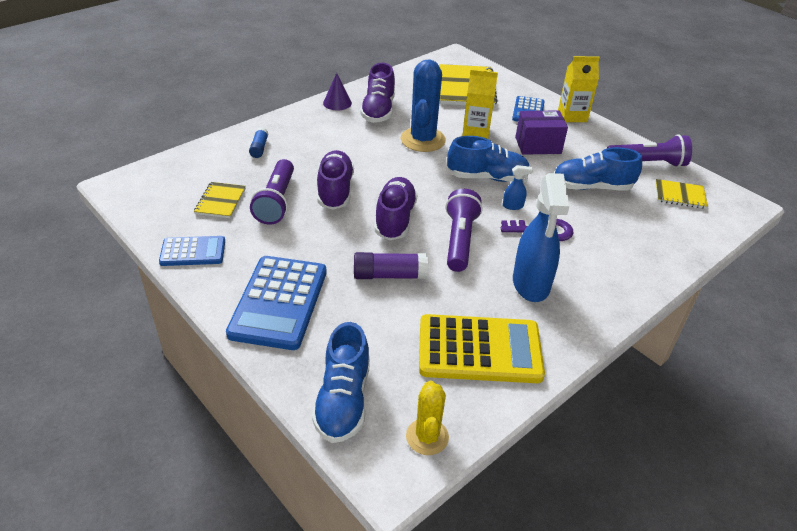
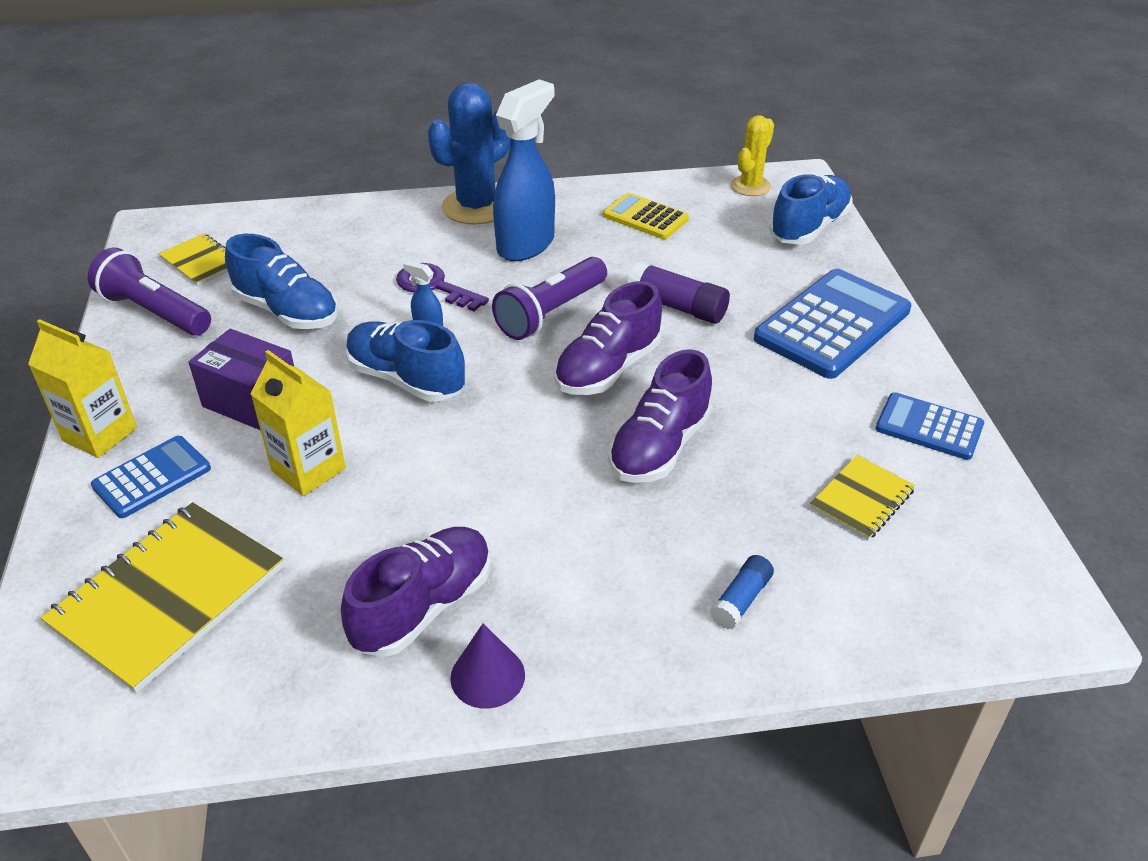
camera: 145 degrees left, 0 degrees up
(276, 201) = (767, 463): purple flashlight -> none
(423, 140) = (419, 491): blue cactus -> blue cactus (476, 207)
(479, 350) = (645, 217): yellow calculator -> yellow calculator, size x0.57

